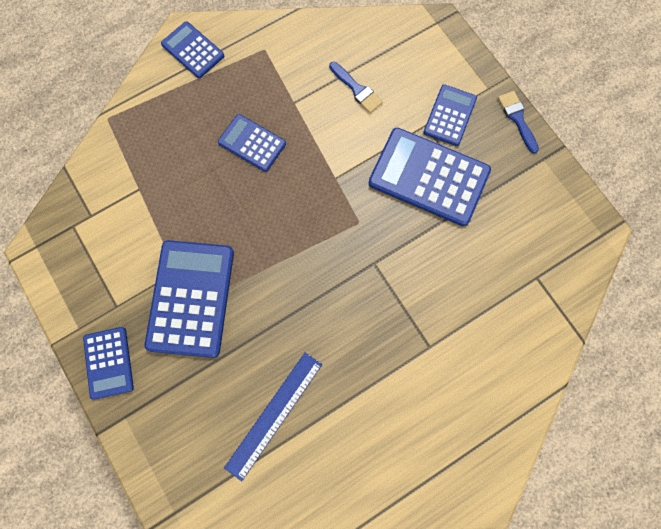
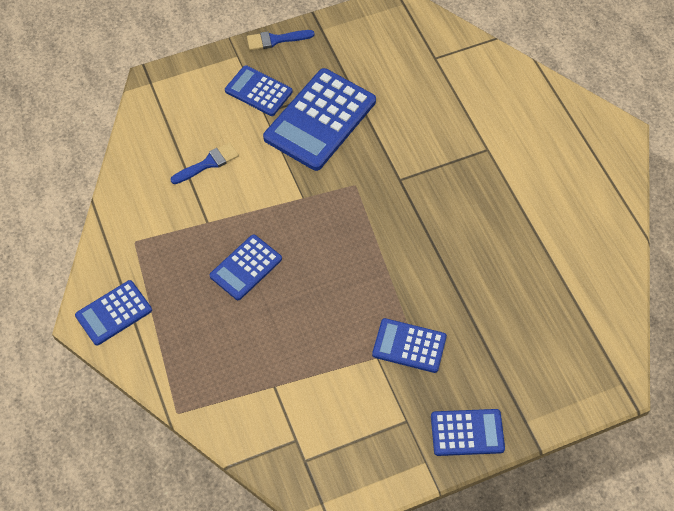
camera: 80 degrees left, 15 degrees down
(191, 298) = (409, 346): blue calculator -> blue calculator, size x0.56
(274, 414) = (536, 285): blue ruler -> none

